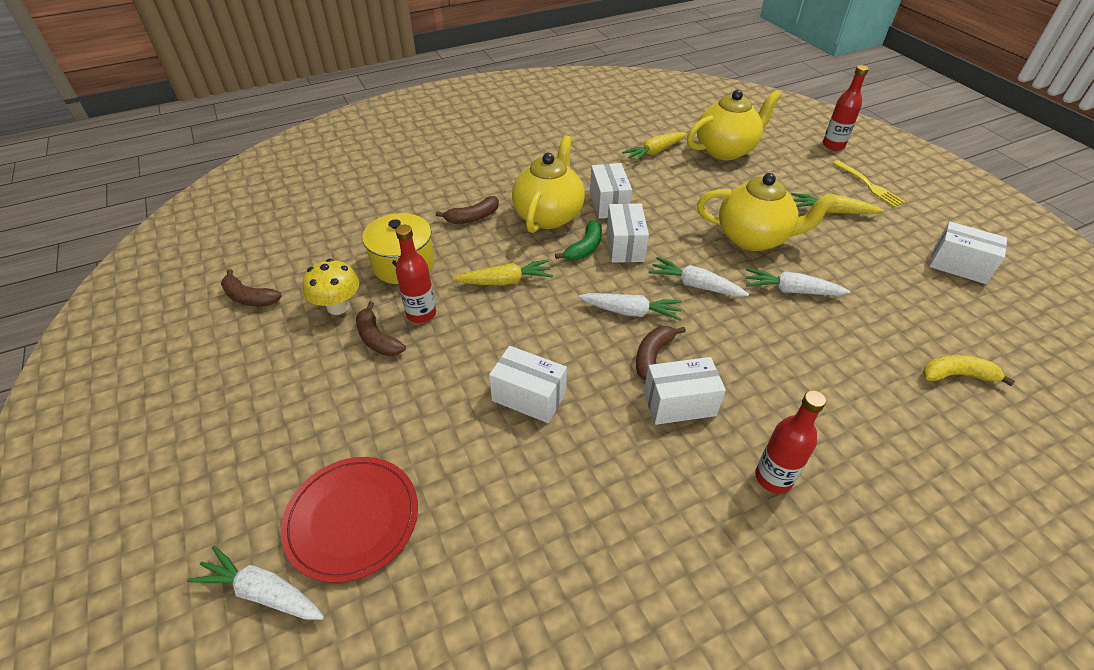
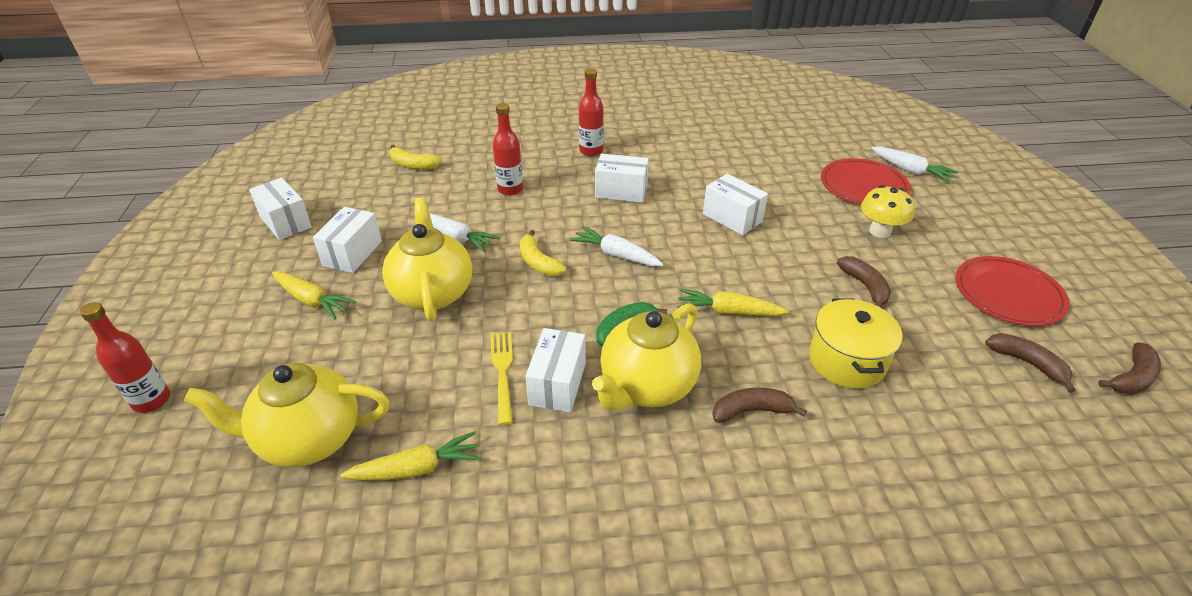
camera: 160 degrees left, 5 degrees down
(227, 368) = (1008, 294): none -> red plate
(338, 306) = (915, 328): yellow mushroom -> yellow mushroom (879, 231)
(421, 314) = (822, 299): red bottle -> red bottle (510, 189)
(625, 246) = (577, 319): white box -> white box (352, 253)
(653, 356) = (620, 220): brown banana -> brown banana (1131, 378)
(695, 285) = (538, 262): white carrot -> yellow banana
(753, 238) = (433, 292): yellow teapot -> yellow teapot turned 45 degrees clockwise
(868, 185) = (218, 322): yellow fork -> yellow fork (502, 372)

